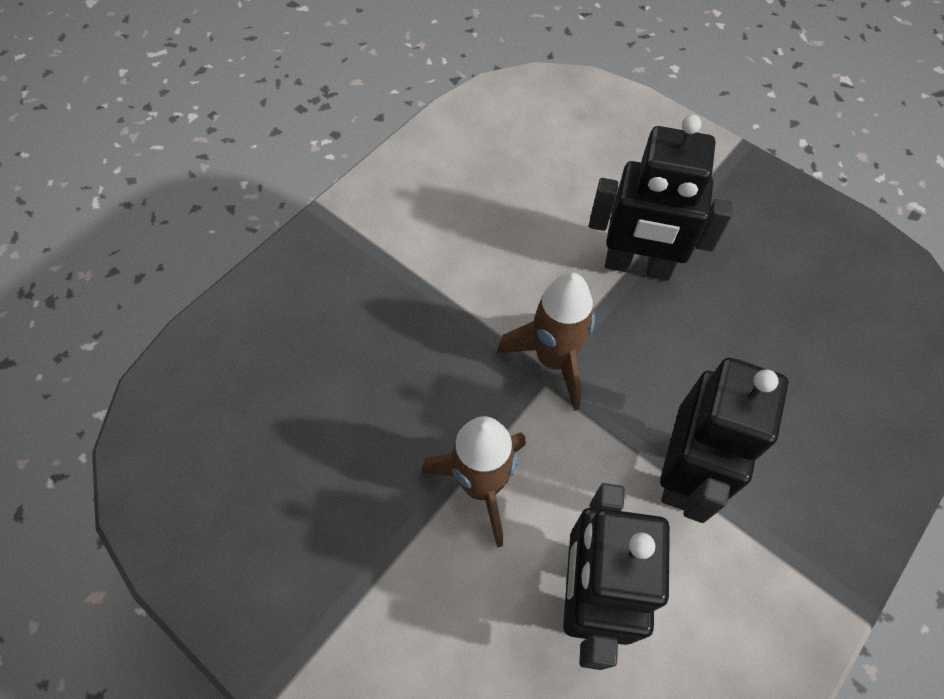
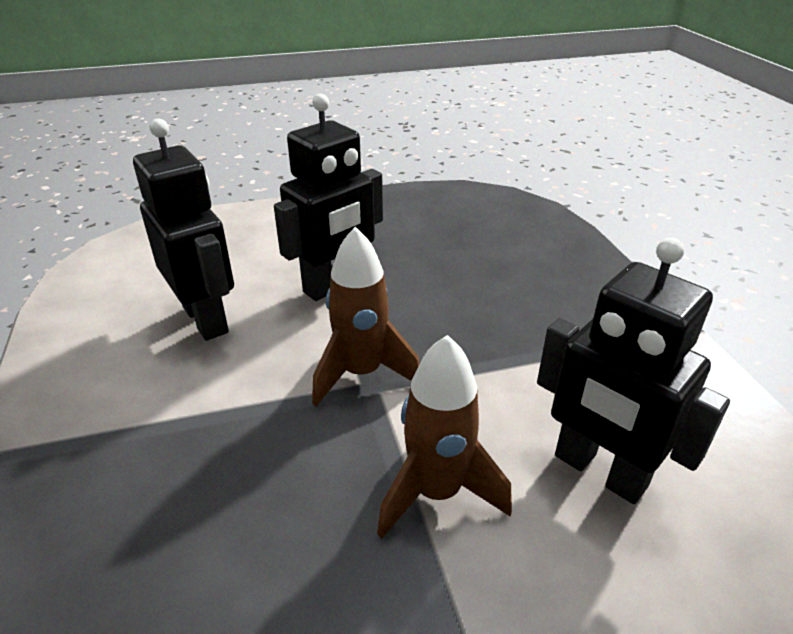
camera: 55 degrees left, 25 degrees down
(683, 473) = (528, 354): black robot -> black robot (206, 319)

